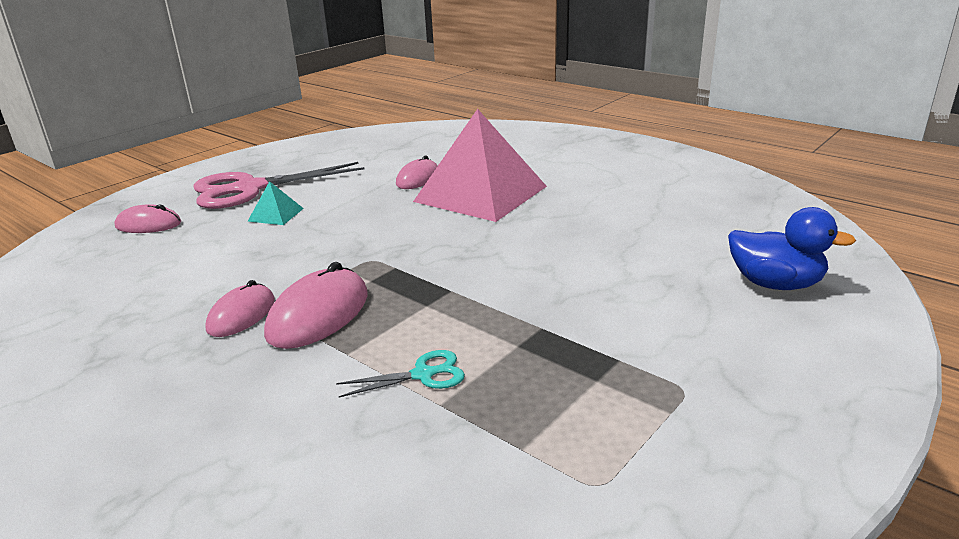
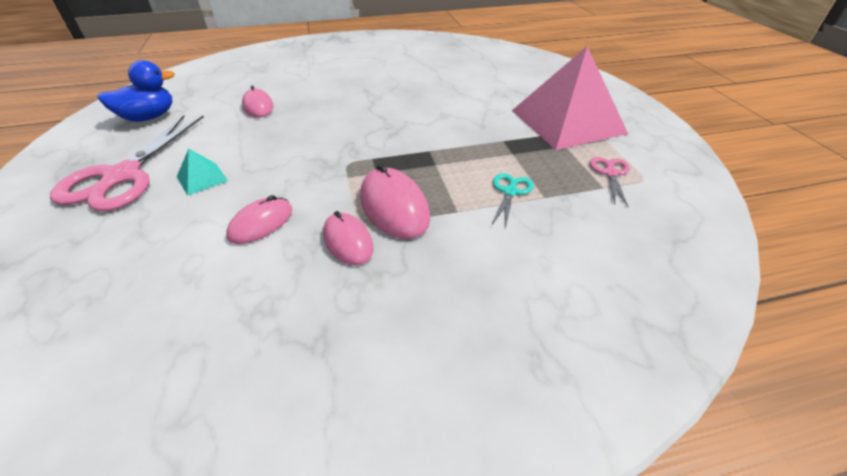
camera: 55 degrees left, 15 degrees up
(148, 225) = (82, 253): pink mouse -> pink mouse (261, 223)
(481, 194) = (322, 97): pink pyramid -> pink pyramid (567, 121)
(570, 445) = (610, 173): none -> pink scissors
(775, 284) = (533, 75): blue duck -> blue duck (149, 117)

